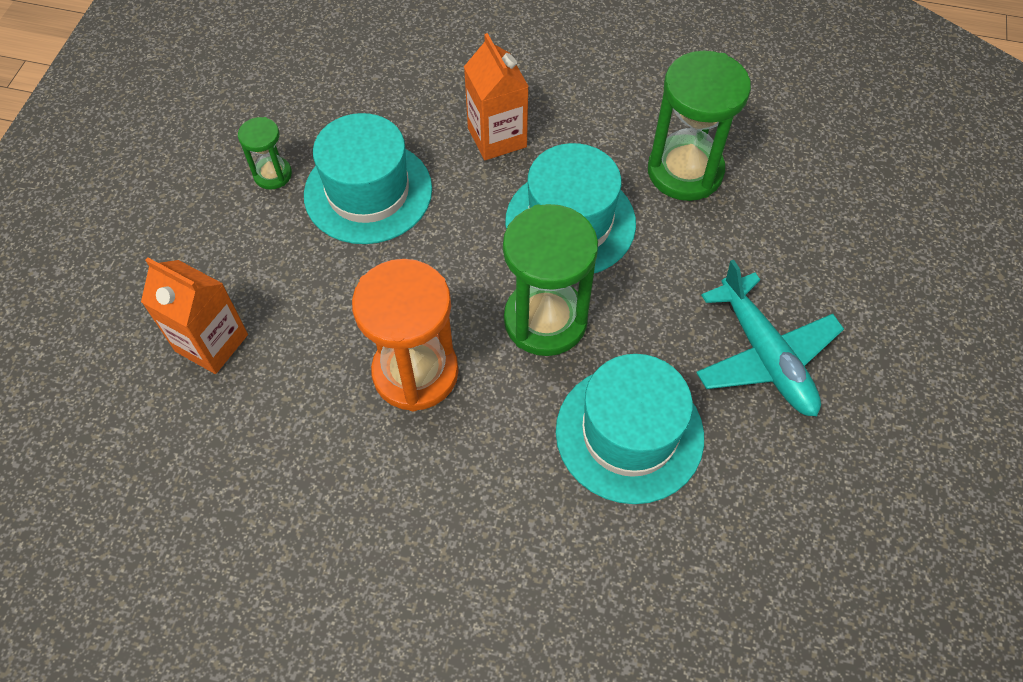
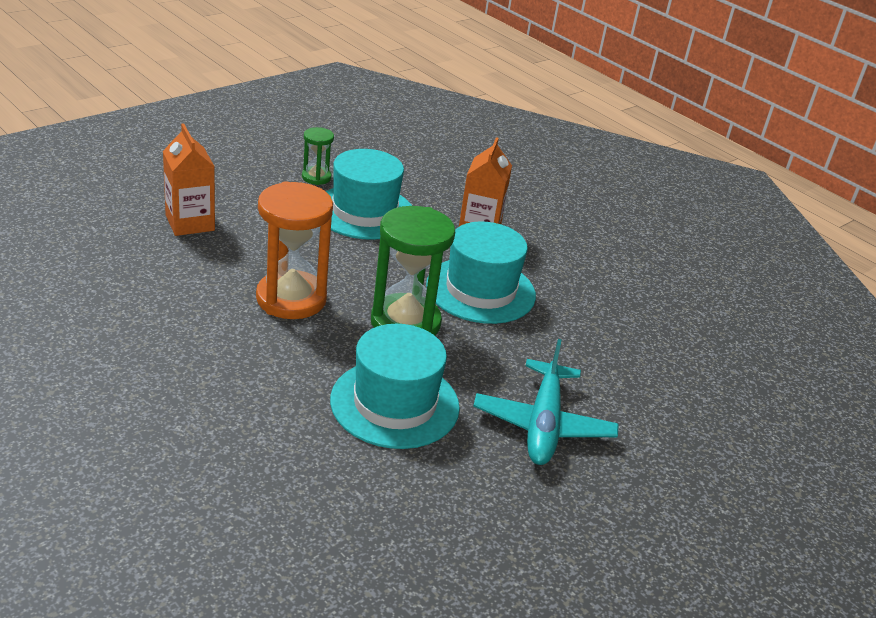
camera: 30 degrees right, 25 degrees down
(685, 171) = (595, 309): green hourglass -> none

